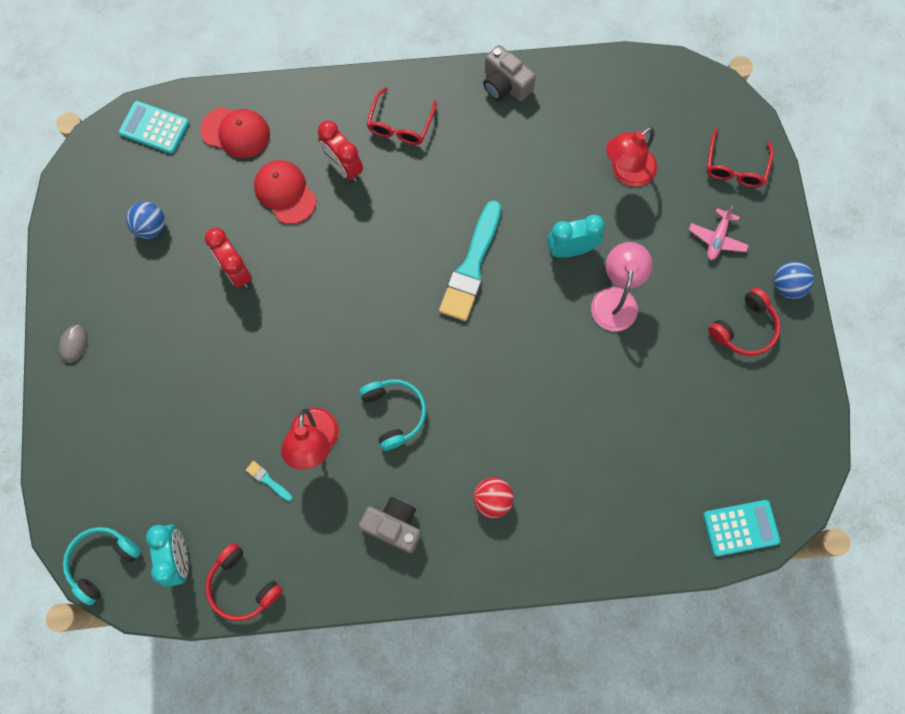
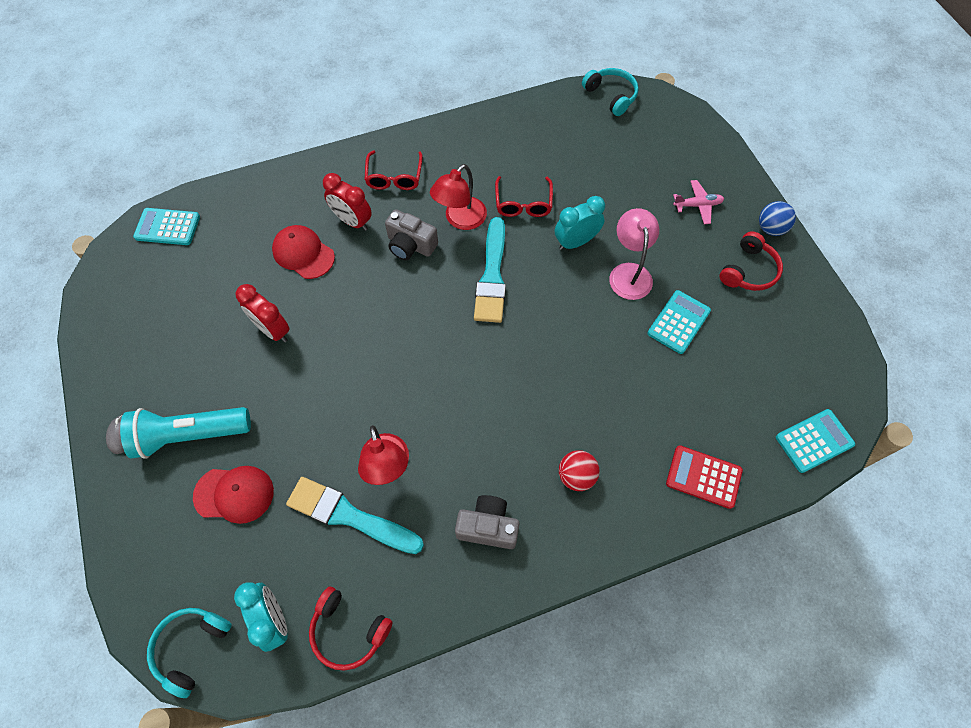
camera: 15 degrees left, 10 degrees down
(137, 361) = (190, 435): none -> turquoise flashlight
(151, 227) = (181, 311): blue ball -> none
(236, 132) = (245, 214): red cap -> red cap (234, 494)
(268, 480) = (349, 516): turquoise brush -> turquoise brush, size x2.50
(394, 413) = (458, 420): turquoise headphones -> turquoise headphones (611, 96)
(505, 85) = (477, 128): grey camera -> grey camera (410, 245)
(616, 534) = (703, 477): none -> red calculator
(626, 172) = (602, 172): red lamp -> red lamp (460, 220)
(648, 367) = (678, 322): none -> turquoise calculator
(717, 238) = (697, 205): pink plane -> pink plane turned 105 degrees counterclockwise
(735, 166) = (691, 148): red glasses -> red glasses (523, 203)

